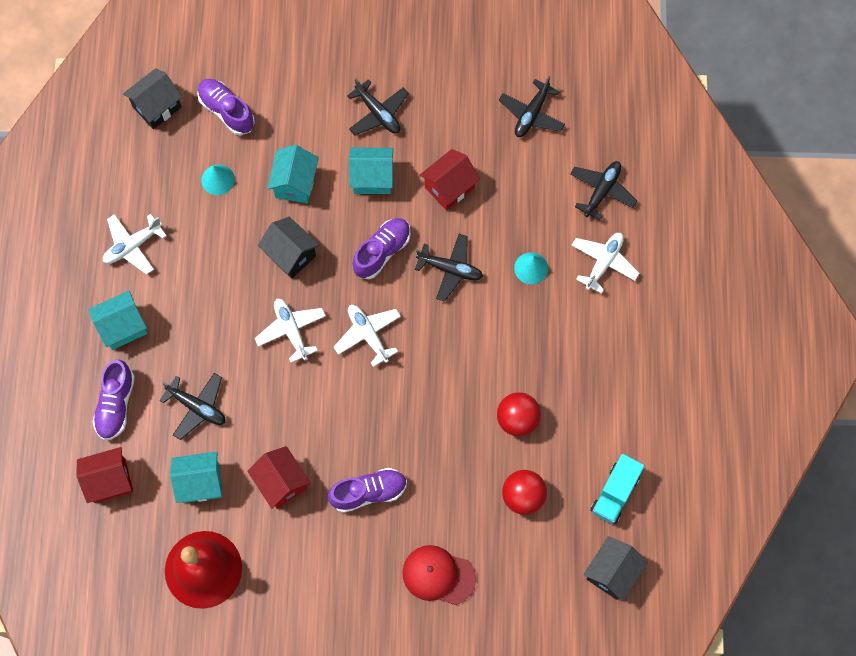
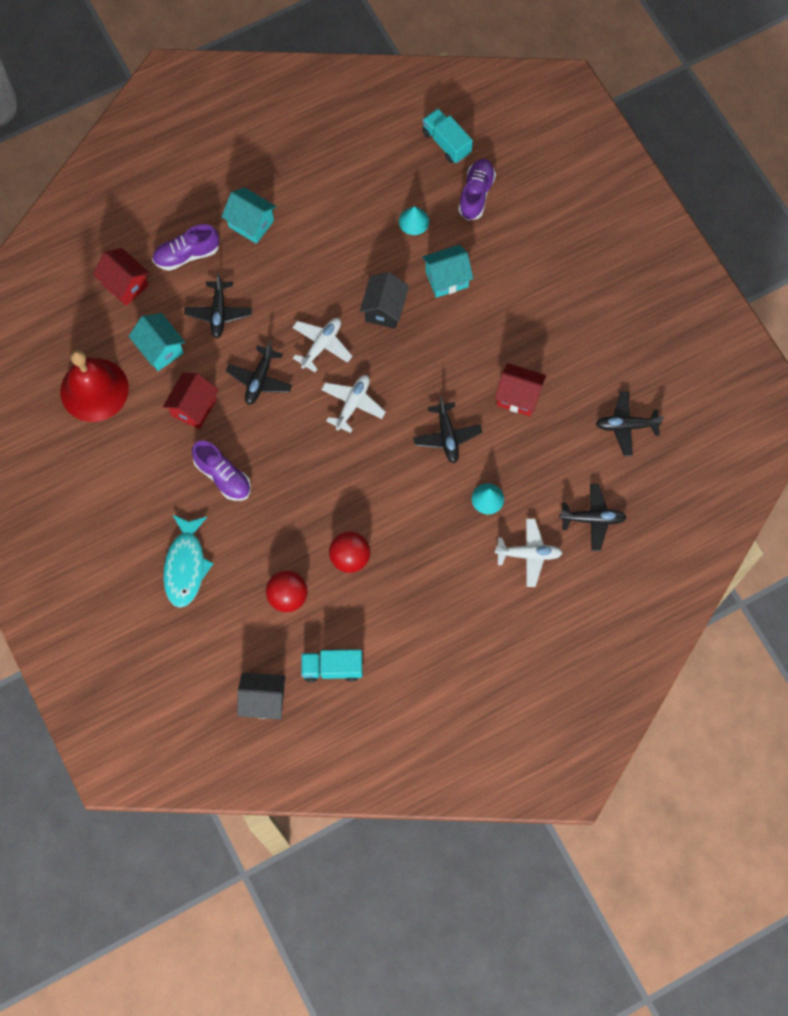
camera: 60 degrees right, 0 degrees up
(133, 246) = (320, 192): white plane -> none
(157, 107) = (446, 143): black house -> turquoise truck
(372, 178) = (488, 334): turquoise house -> none
(378, 113) = (548, 307): black plane -> black plane (260, 379)
(382, 252) = (429, 376): purple shoe -> none
(438, 575) = (186, 566): red cap -> turquoise fish

